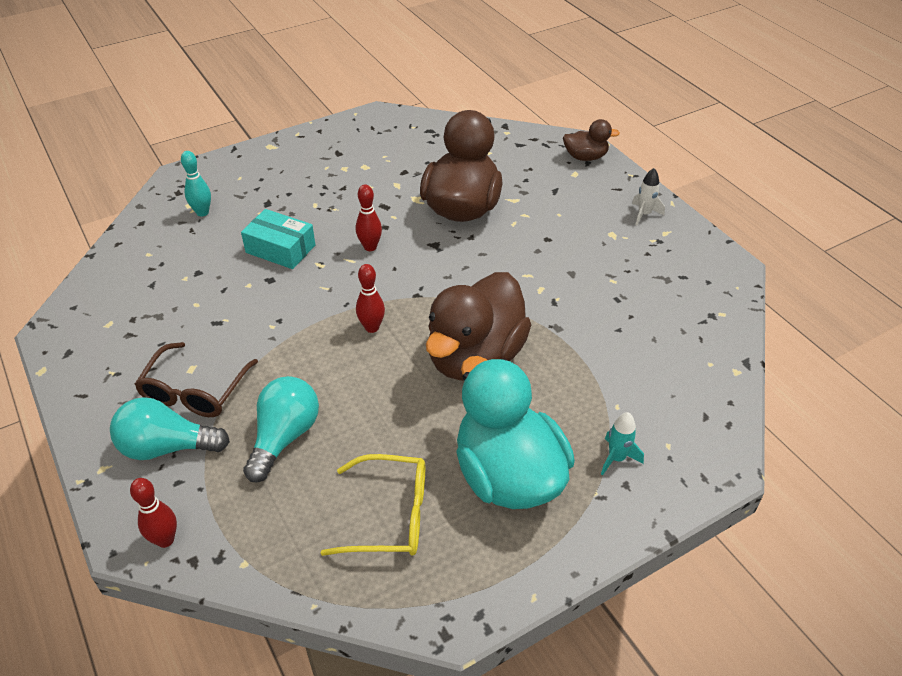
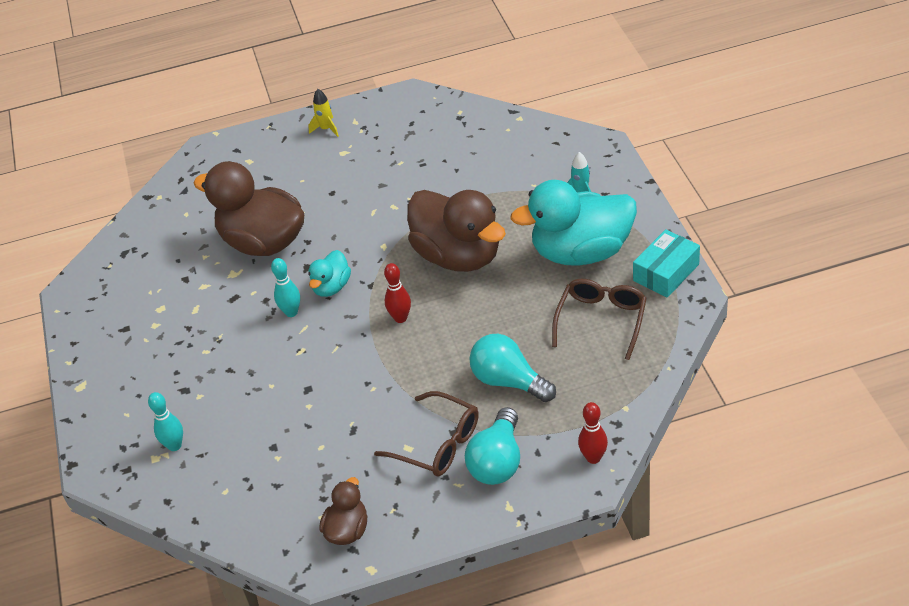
camera: 70 degrees left, 0 degrees up
(280, 249) = (265, 380): turquoise box -> turquoise box (666, 272)
(370, 247) = (291, 312): red bowling pin -> turquoise bowling pin
(390, 515) = (601, 320): yellow glasses -> brown glasses
(409, 267) = (331, 287): none -> turquoise duck
(585, 157) = (228, 150): brown duck -> brown duck (347, 530)
(644, 214) = (326, 129): white rocket -> yellow rocket

